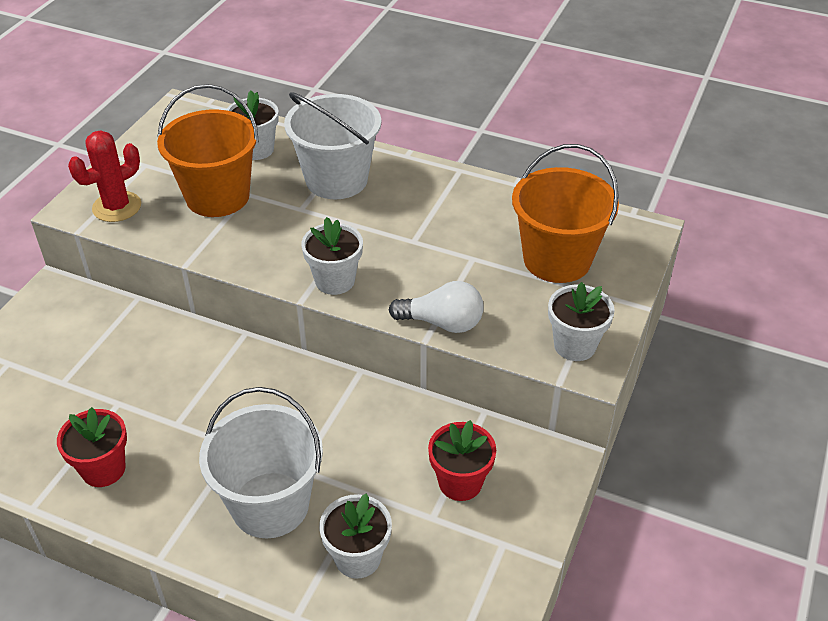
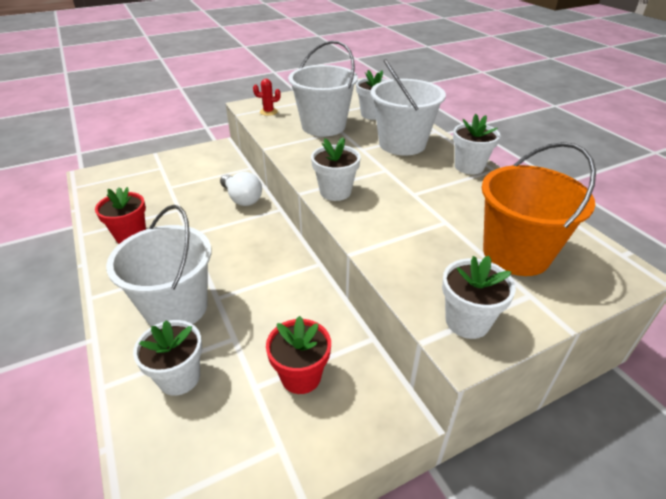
camera: 40 degrees right, 5 degrees down
(117, 207) = (268, 112): red cactus -> red cactus, size x0.58
(217, 197) = (323, 126): orange bucket -> white bucket
(433, 178) = (469, 167): none -> white flower pot
(442, 323) = (376, 249): white light bulb -> white light bulb (242, 199)

